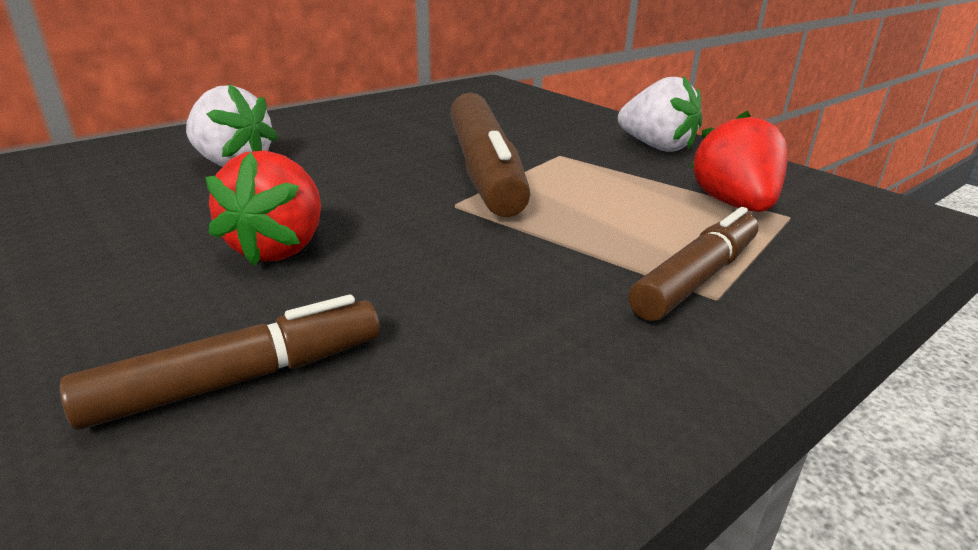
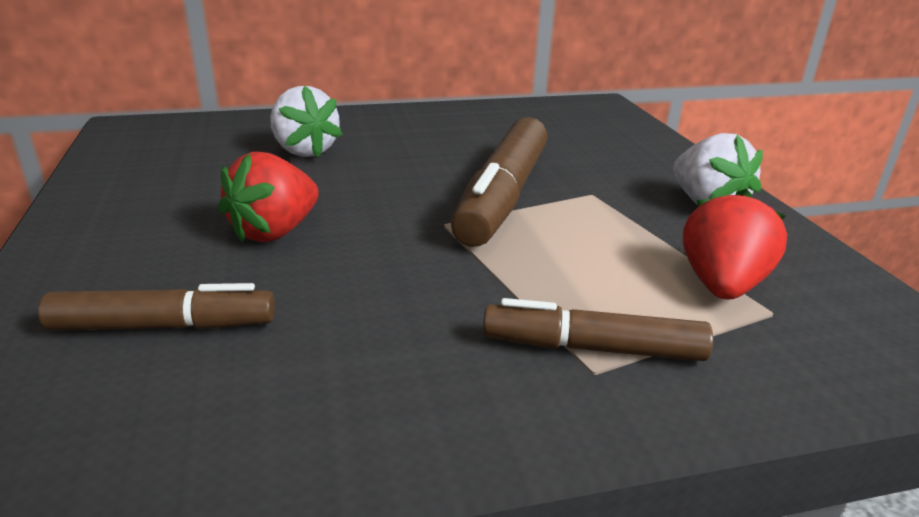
camera: 25 degrees right, 0 degrees up
(696, 278) = (592, 348): brown marker -> brown marker turned 150 degrees counterclockwise

